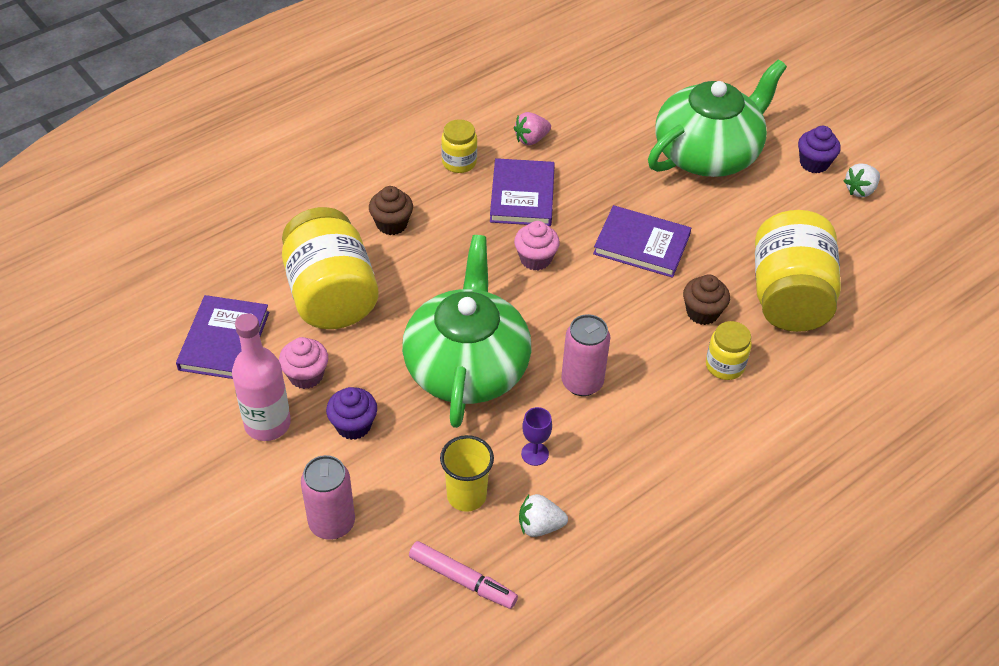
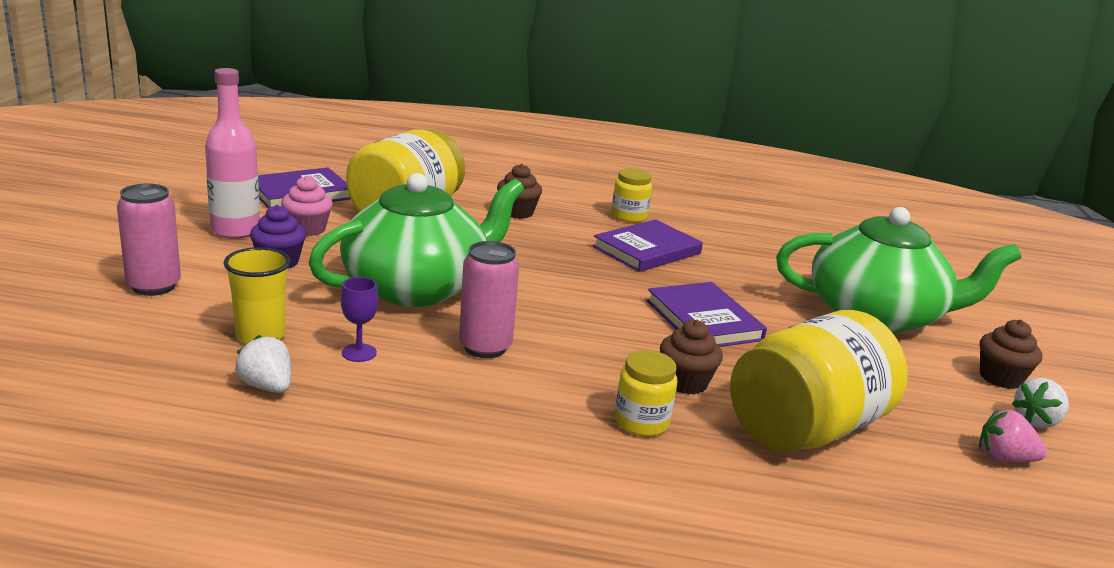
camera: 45 degrees right, 25 degrees down
(462, 579) = (148, 368): pink marker -> none
(531, 139) = (712, 235): pink strawberry -> pink strawberry (1003, 459)
(535, 259) = (590, 277): pink cupcake -> none
(814, 163) = (1000, 378): purple cupcake -> brown cupcake
(860, 190) = (1036, 421): white strawberry -> white strawberry turned 45 degrees counterclockwise

